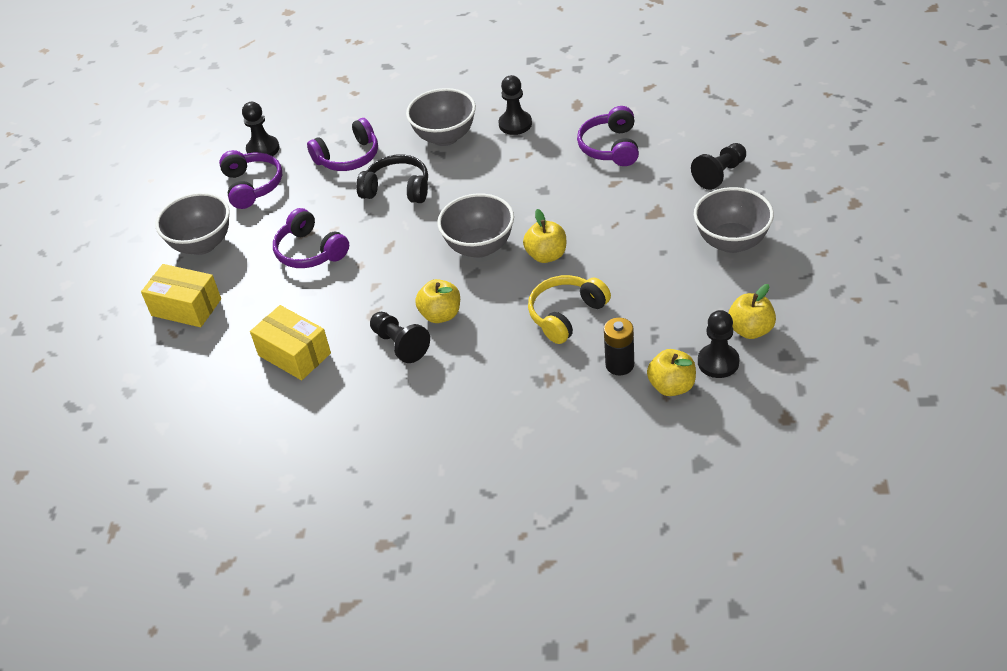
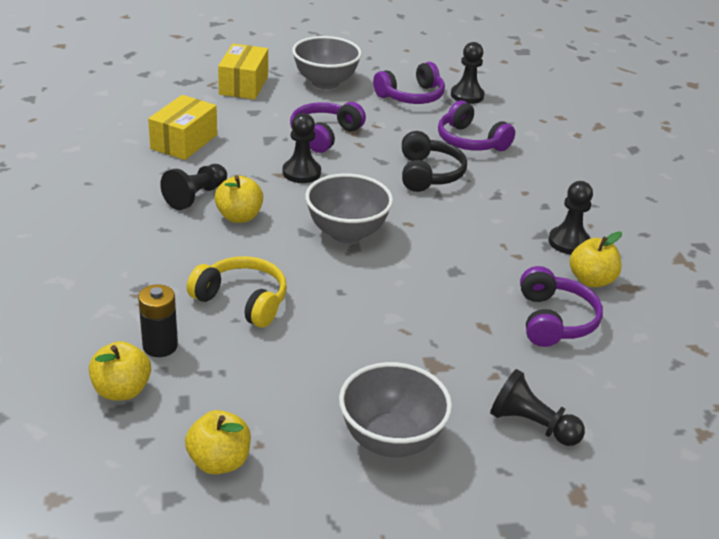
camera: 70 degrees right, 10 degrees down
(445, 137) = (525, 196): grey bowl -> none
(546, 255) = (340, 280): yellow apple -> yellow apple (591, 280)
(611, 147) = (554, 320): purple headphones -> purple headphones turned 105 degrees clockwise
(718, 362) = (160, 431): black pawn -> black pawn (301, 172)

